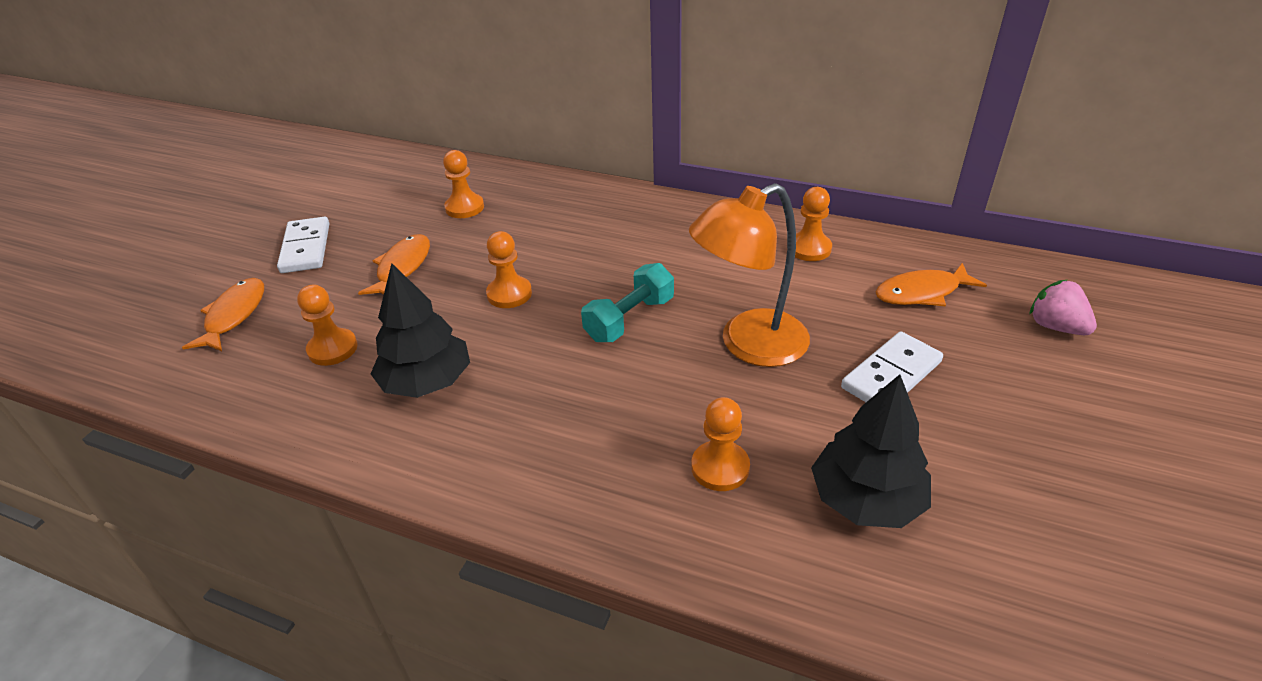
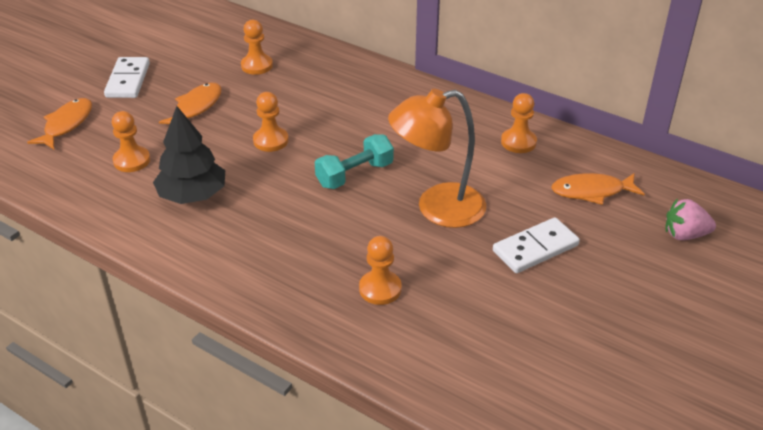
camera: 10 degrees right, 0 degrees up
(866, 499) = (474, 327): black tree -> none
(1055, 326) = (684, 235): pink strawberry -> pink strawberry turned 60 degrees counterclockwise

